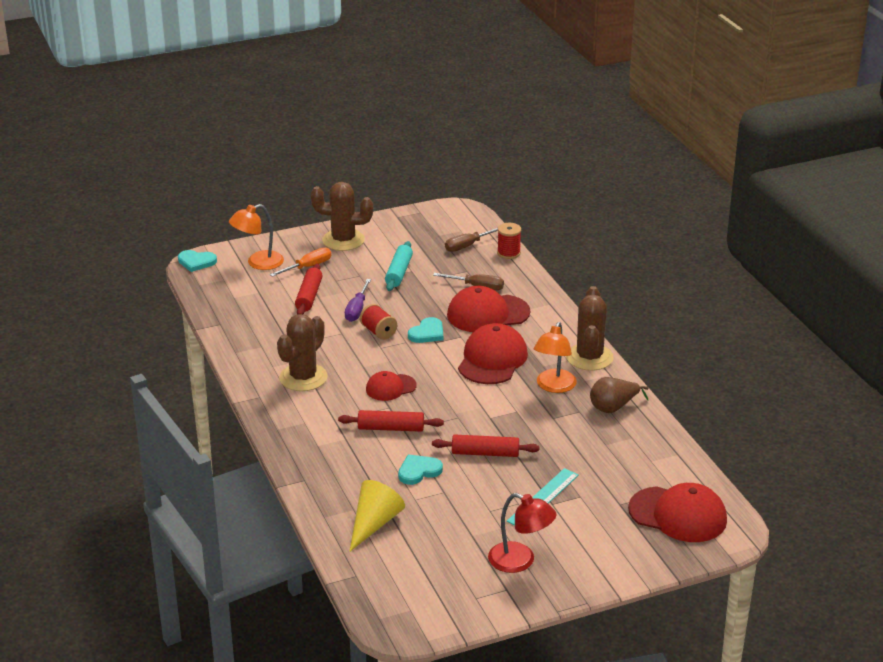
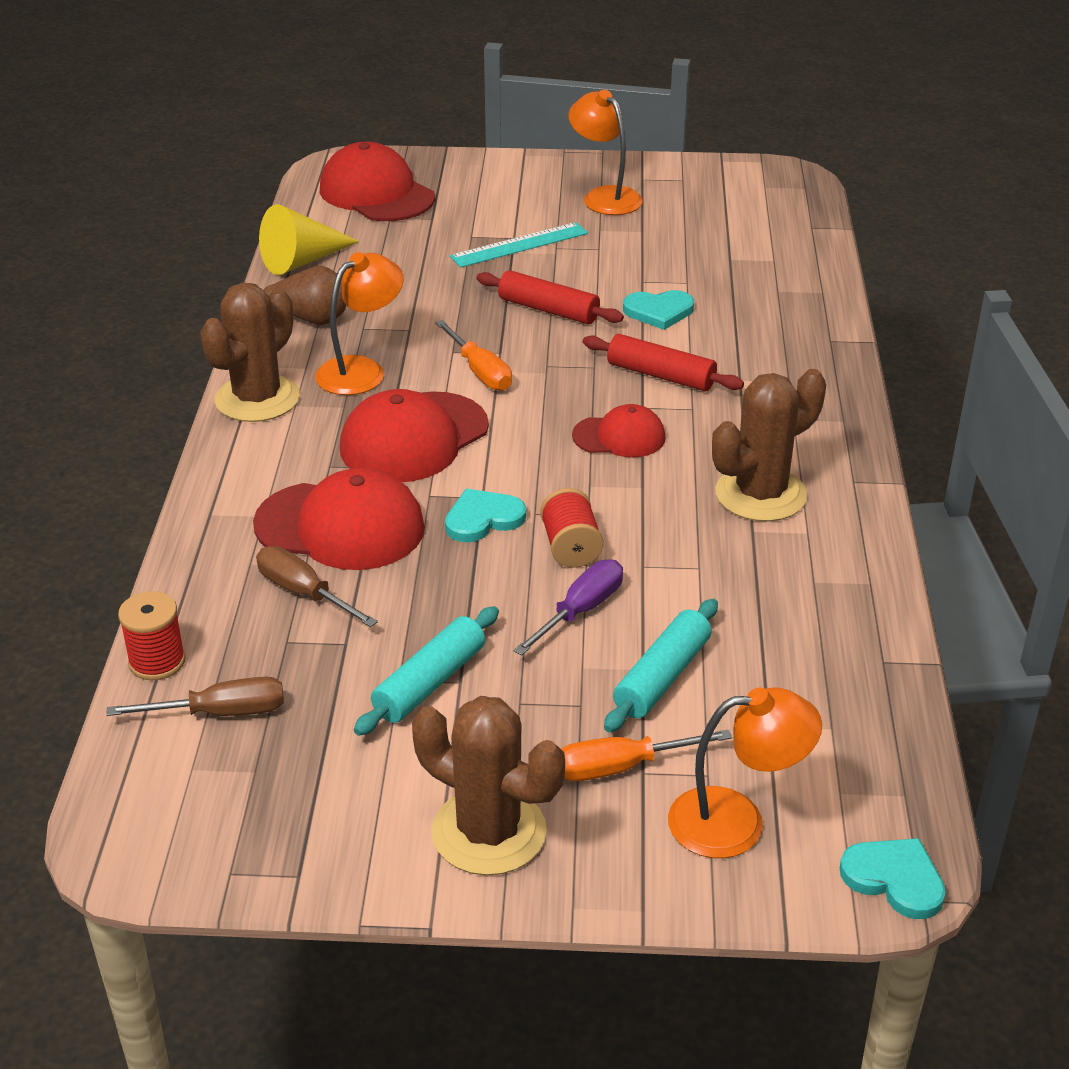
camera: 155 degrees left, 5 degrees up
(309, 296) = (662, 677): red rolling pin -> turquoise rolling pin
(374, 524) = (759, 269): yellow cone -> yellow cone (302, 260)
(490, 403) = (480, 372): none -> orange screwdriver
(520, 561) = (605, 196): red lamp -> orange lamp

